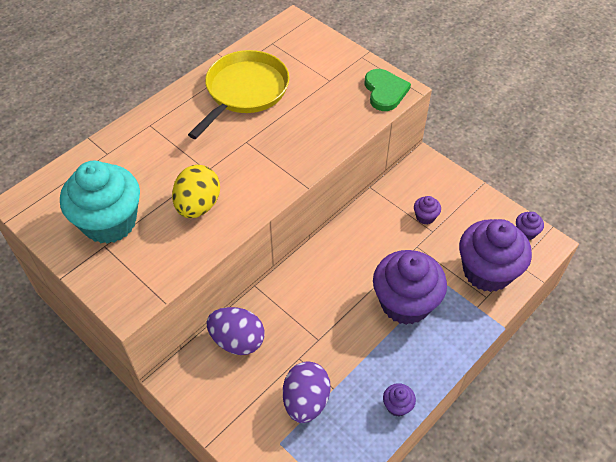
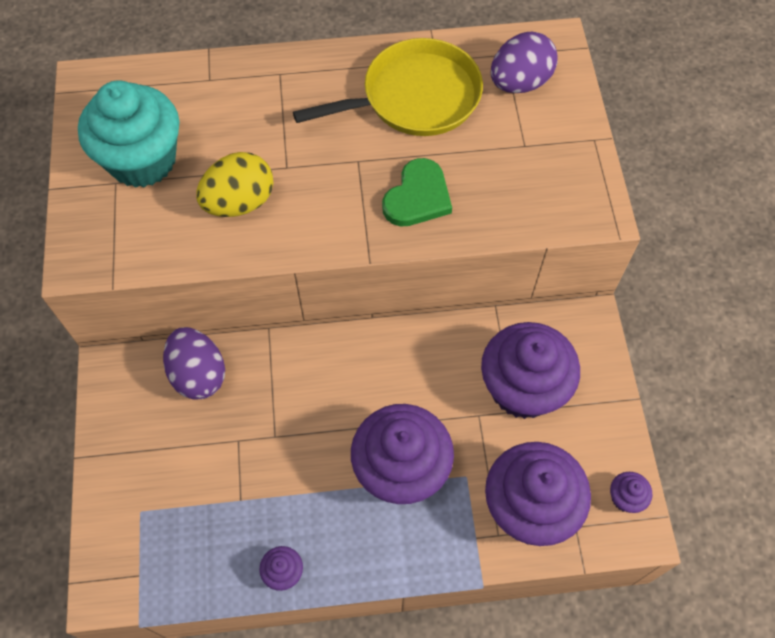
camera: 40 degrees right, 10 degrees up
(306, 401) = (202, 490): purple egg -> purple egg (519, 82)
(385, 91) = (576, 204): green heart -> green heart (417, 197)
(425, 217) = (523, 388): purple cupcake -> purple cupcake, size x2.42

